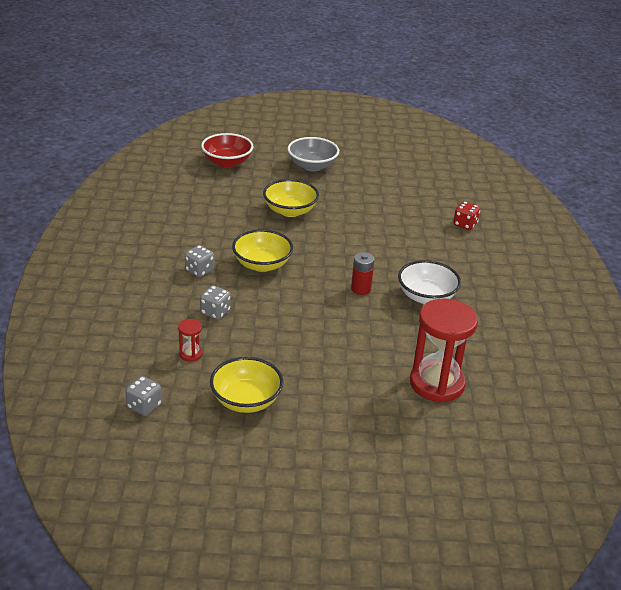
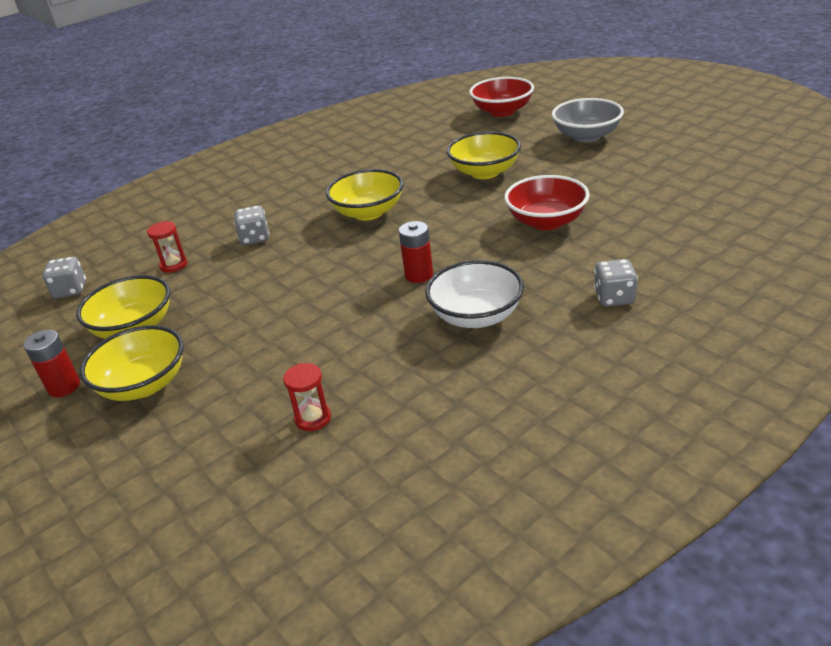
camera: 55 degrees right, 0 degrees up
(199, 270) = (308, 197): grey dice -> grey dice (614, 298)
(270, 452) = (64, 387): none -> red battery
(318, 422) = (143, 385): none -> yellow bowl
(376, 230) = (546, 221): none -> red bowl
(437, 383) = (313, 418): red hourglass -> red hourglass, size x0.43
(465, 224) = (677, 255): red dice -> none

